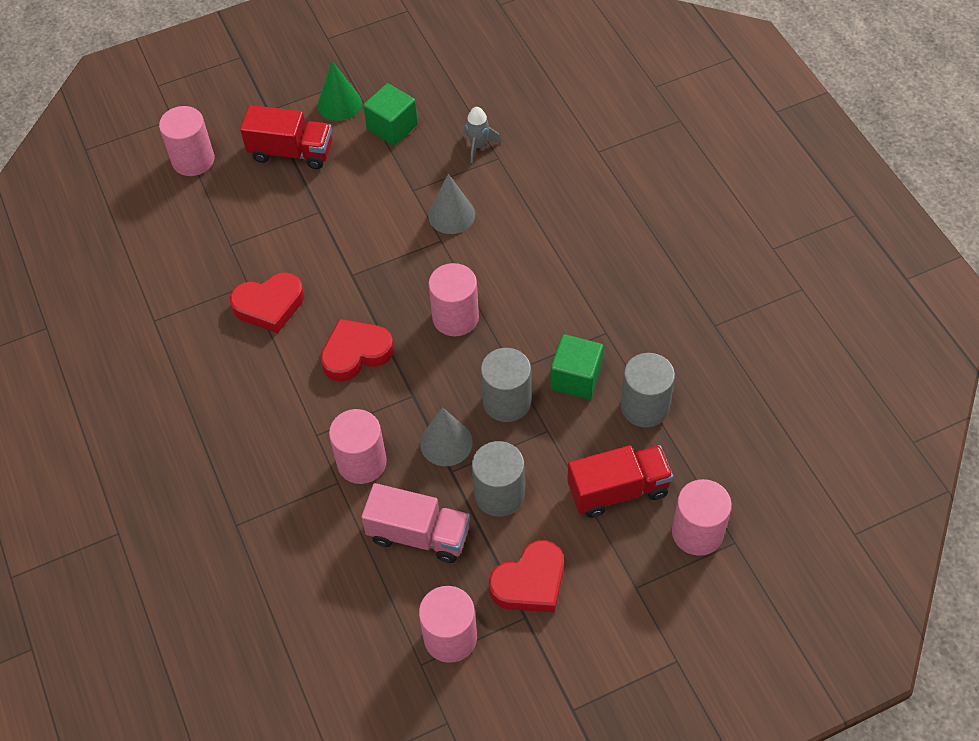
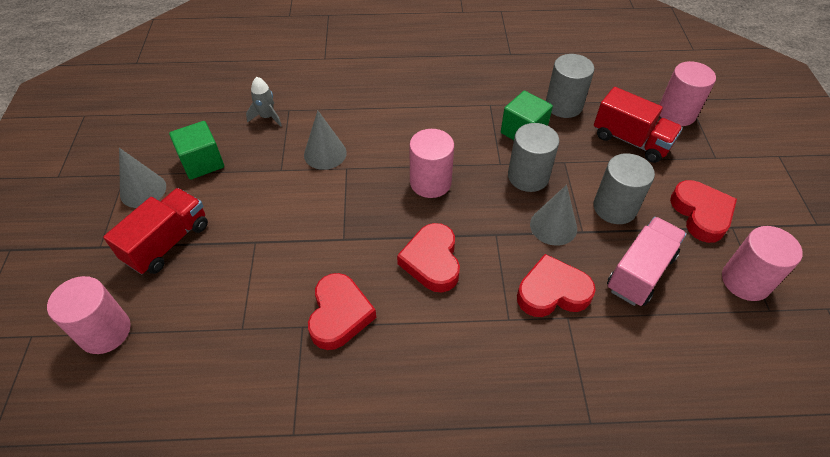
camera: 70 degrees left, 5 degrees down
(339, 104) = (143, 190): green cone -> grey cone
(362, 462) = (552, 292): pink cylinder -> red heart
(618, 490) = (631, 140): red truck -> red truck turned 120 degrees clockwise

